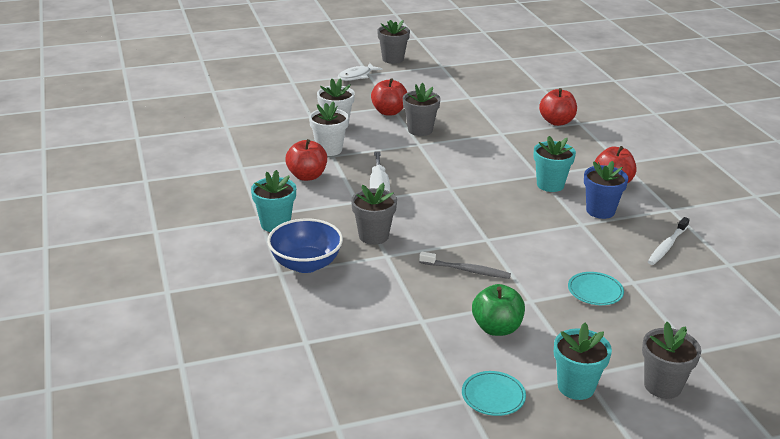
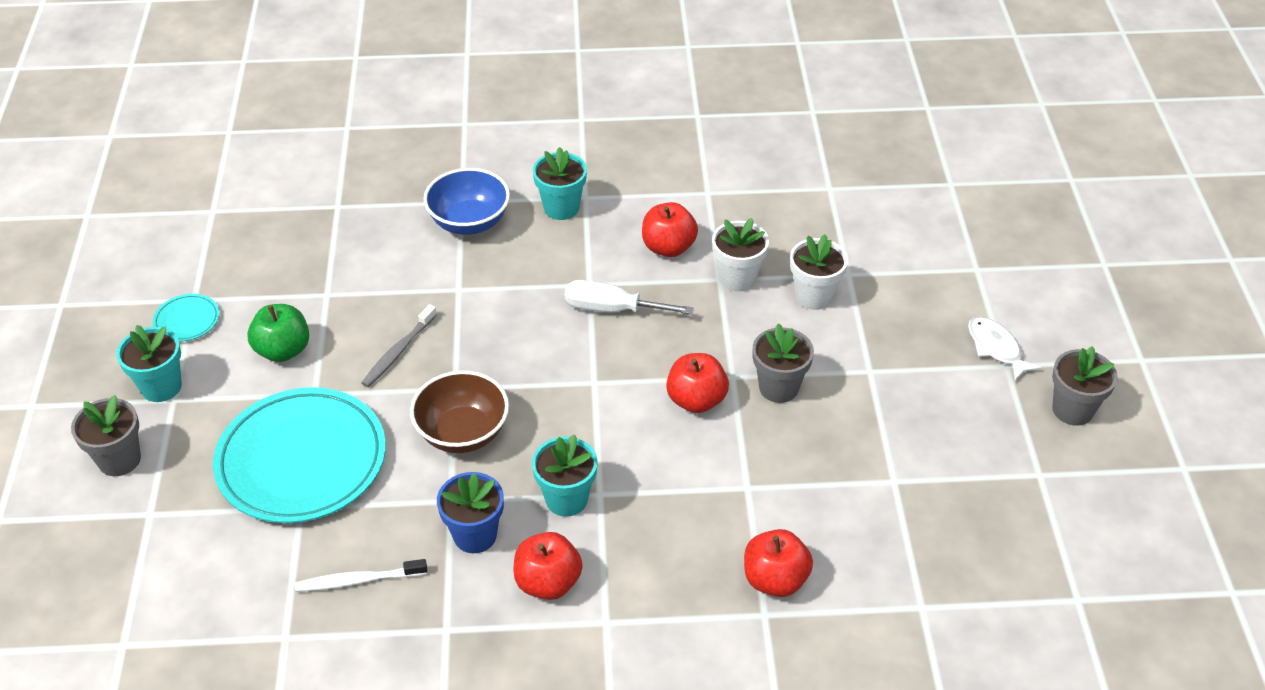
camera: 105 degrees right, 15 degrees up
(373, 236) = (504, 285): grey flower pot -> none
(389, 112) = (850, 363): red apple -> red apple (696, 400)
(524, 229) = (463, 433): none -> brown bowl
(595, 291) = (302, 460): turquoise plate -> turquoise plate, size x2.39
(667, 246) = (358, 580): white toothbrush -> white toothbrush turned 60 degrees counterclockwise

